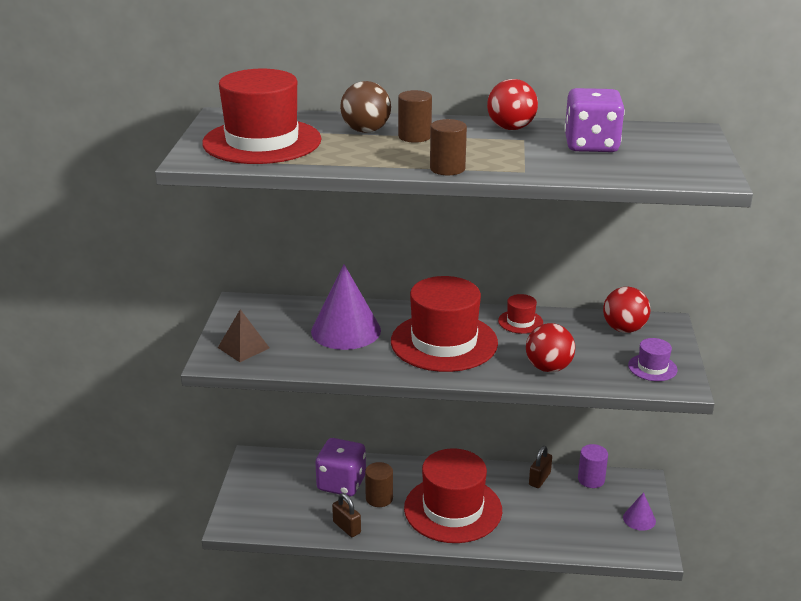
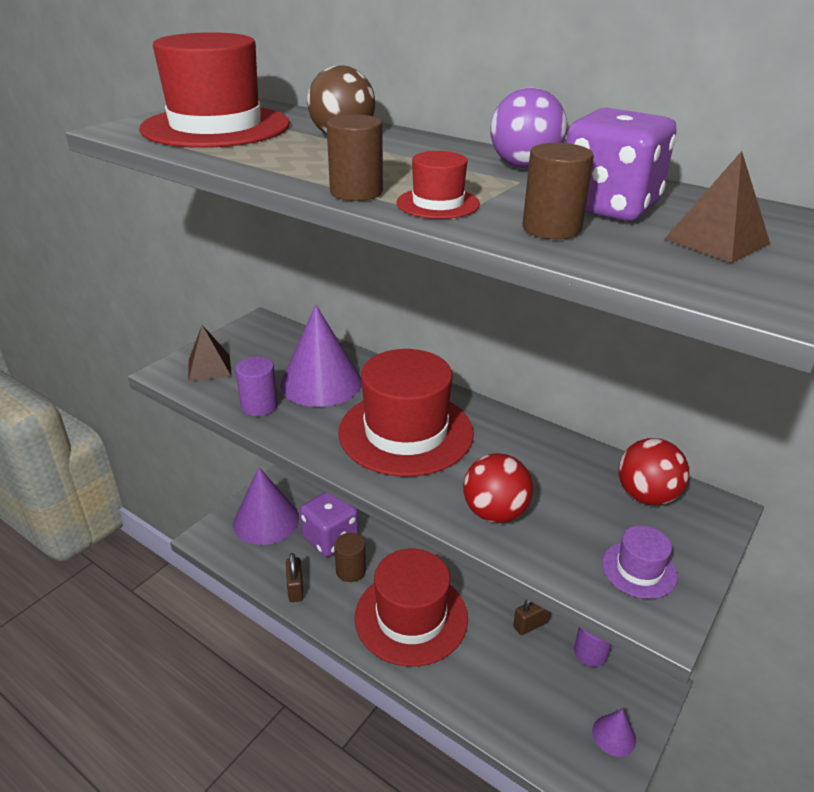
camera: 30 degrees right, 5 degrees up
(273, 491) = (266, 520): none -> purple cone
(319, 360) = (259, 406): none -> purple cylinder
(414, 137) = (385, 152): brown cylinder -> brown cylinder (551, 228)
(511, 128) = (524, 166): red ball -> purple ball
(520, 322) = (519, 438): red hat -> red hat (438, 203)
(663, 153) = (717, 241): none -> brown pyramid

